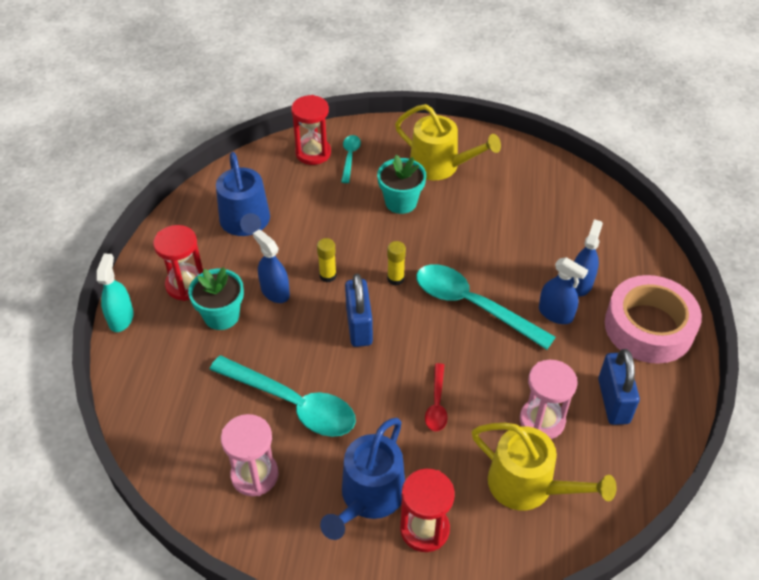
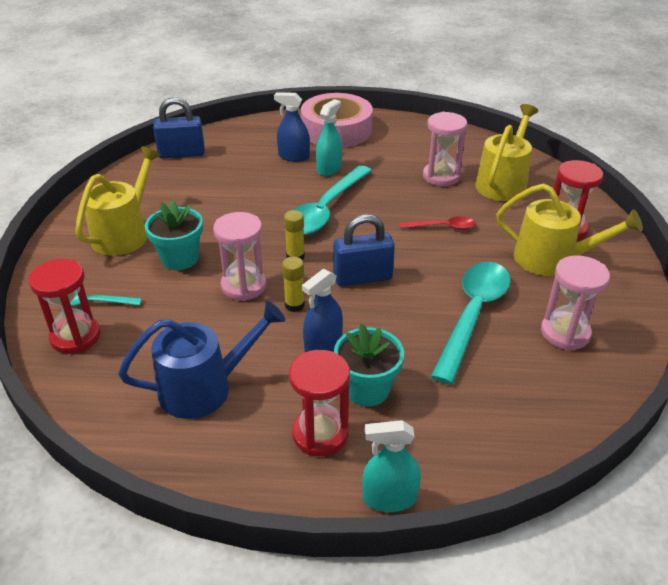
camera: 95 degrees left, 10 degrees down
(358, 243) = (243, 286): none -> pink hourglass
(369, 497) = (551, 259): blue watering can -> yellow watering can
(555, 314) = (329, 169): blue spray bottle -> turquoise spray bottle
(613, 401) = (412, 147): blue padlock -> blue padlock (181, 154)

